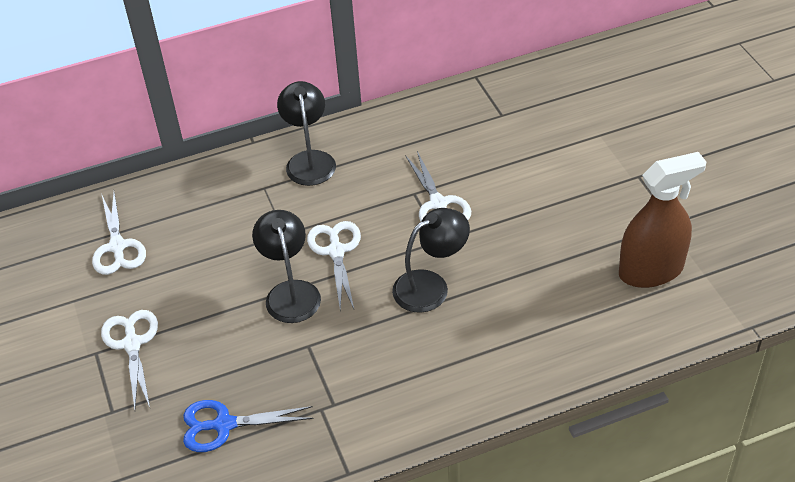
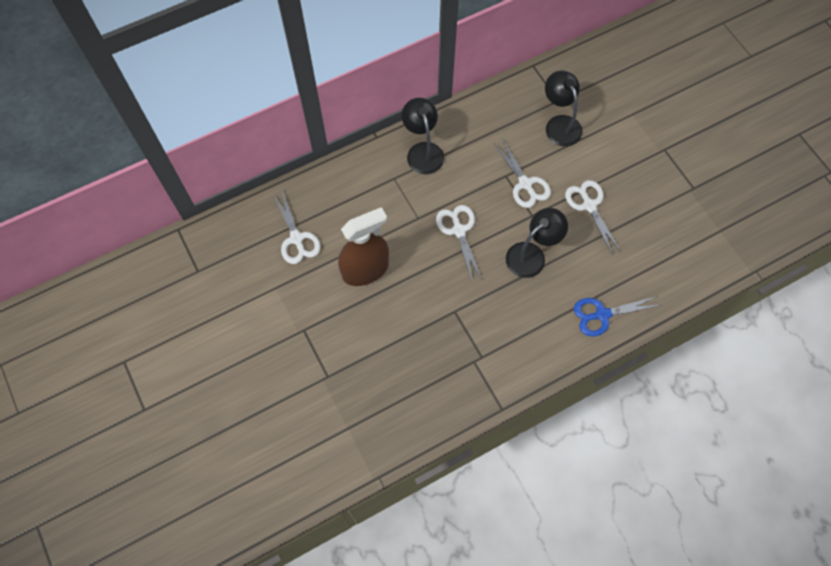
camera: 10 degrees left, 20 degrees up
(132, 344) = (328, 320): white scissors -> white scissors (589, 205)
(224, 425) = (409, 380): blue scissors -> blue scissors (602, 314)
(290, 292) = (433, 268): black lamp -> black lamp (560, 124)
(651, 270) = (683, 230): brown spray bottle -> brown spray bottle (365, 270)

